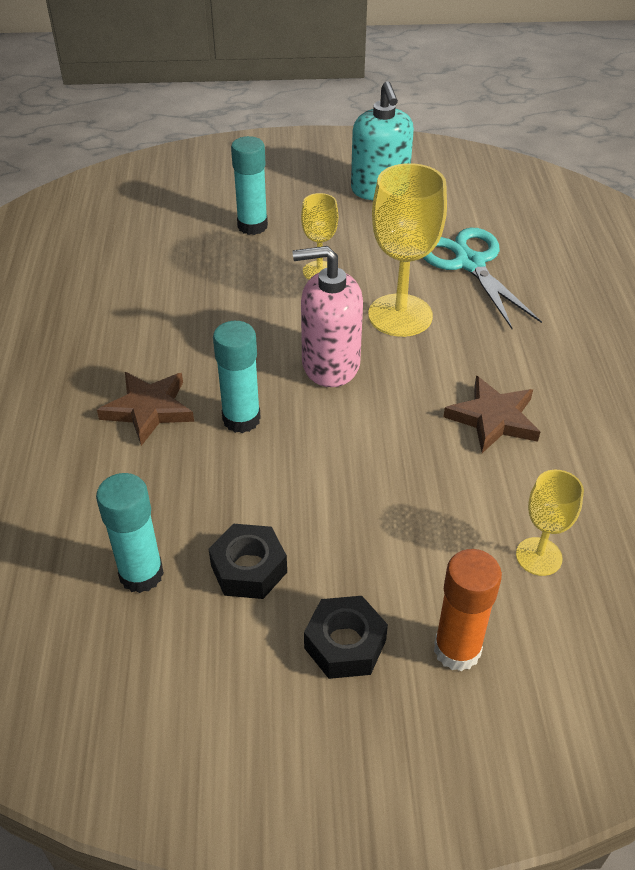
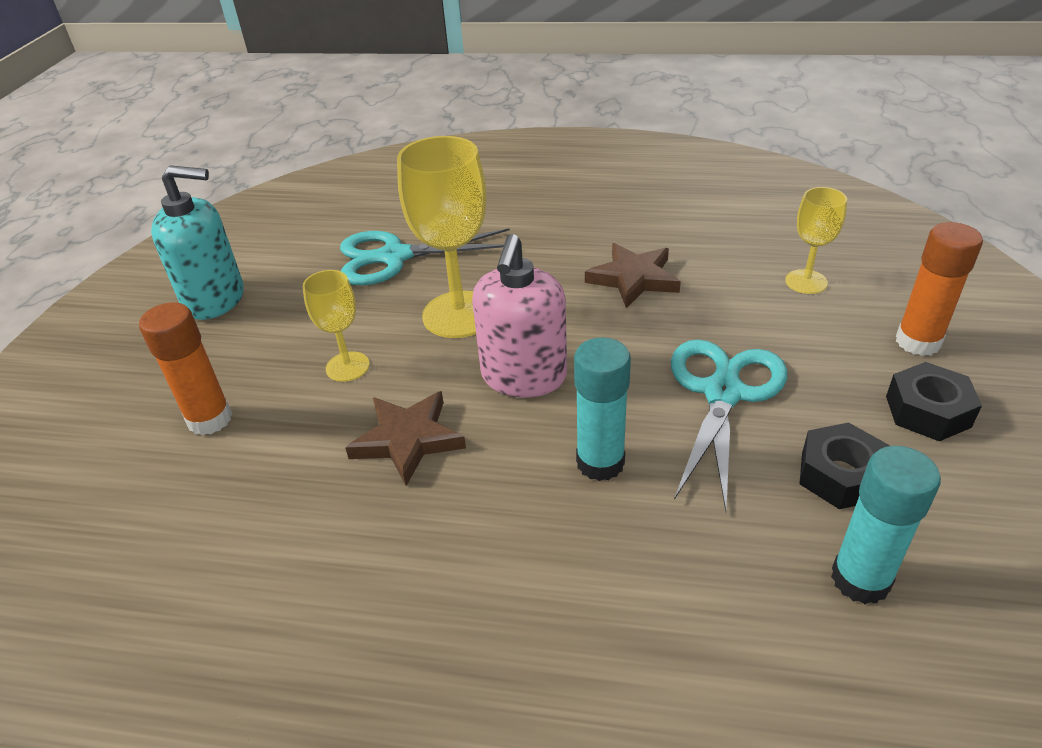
camera: 75 degrees left, 5 degrees down
(149, 409) = (562, 559): brown star -> brown star (408, 439)
(252, 226) = (210, 419): turquoise glue stick -> orange glue stick
(338, 490) = (723, 393): none -> turquoise scissors

